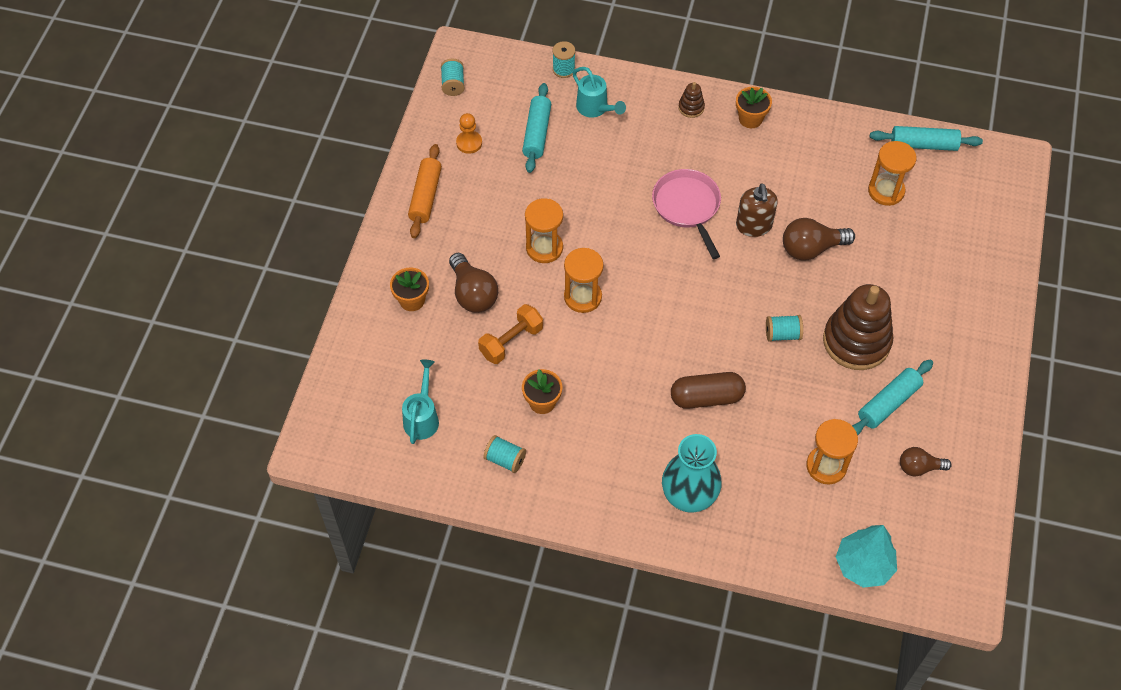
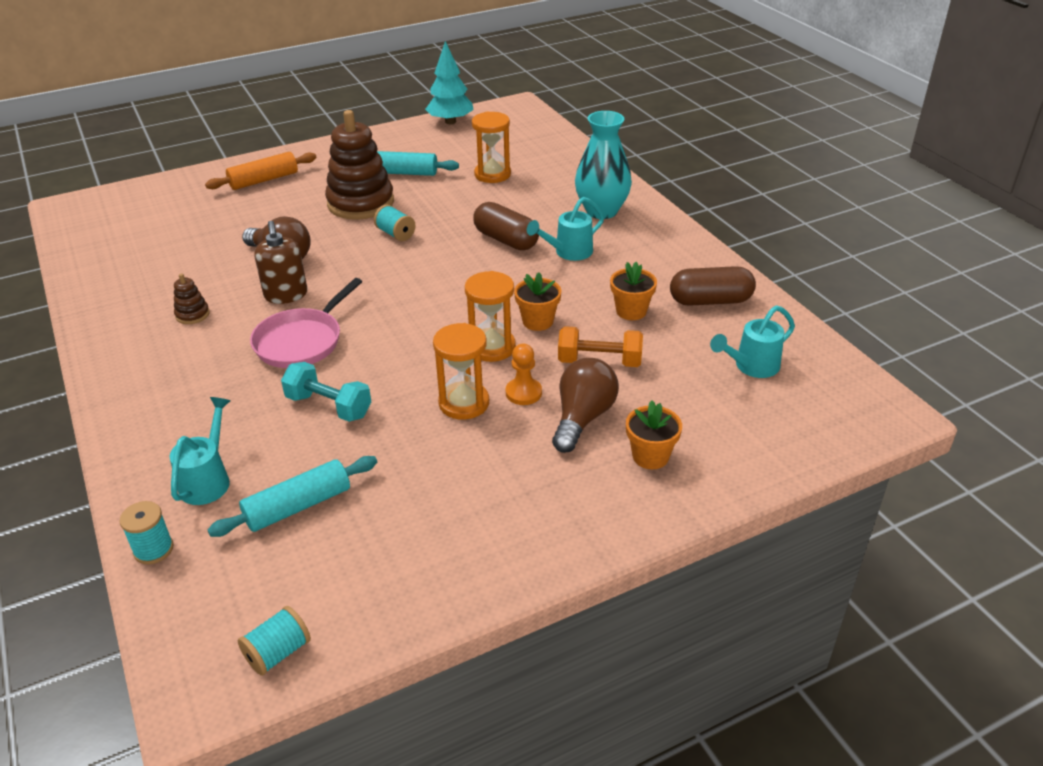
camera: 130 degrees left, 20 degrees down
(425, 196) = (504, 542): orange rolling pin -> orange rolling pin (264, 180)
(469, 143) = (375, 560): orange pawn -> orange pawn (523, 393)
(505, 459) = (710, 301): turquoise spool -> brown capsule
(606, 186) = (329, 406): none -> turquoise dumbbell
(650, 424) = (568, 252): none -> turquoise watering can
(691, 107) = (143, 406): brown stacking toy -> brown stacking toy (192, 314)
(750, 119) = (128, 359): orange flower pot -> orange flower pot (538, 321)
(754, 226) = (286, 295): brown soap dispenser -> brown soap dispenser turned 120 degrees clockwise
(863, 565) = (547, 138): turquoise tree -> turquoise tree (450, 121)
(886, 191) = (167, 249): orange hourglass -> none
(919, 467) = (443, 146): brown light bulb -> none
(923, 145) = (84, 252): turquoise rolling pin -> none

